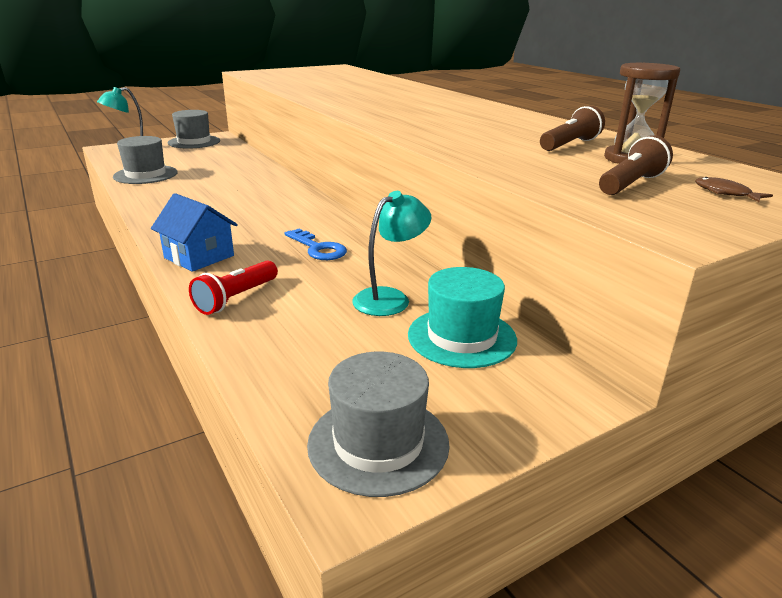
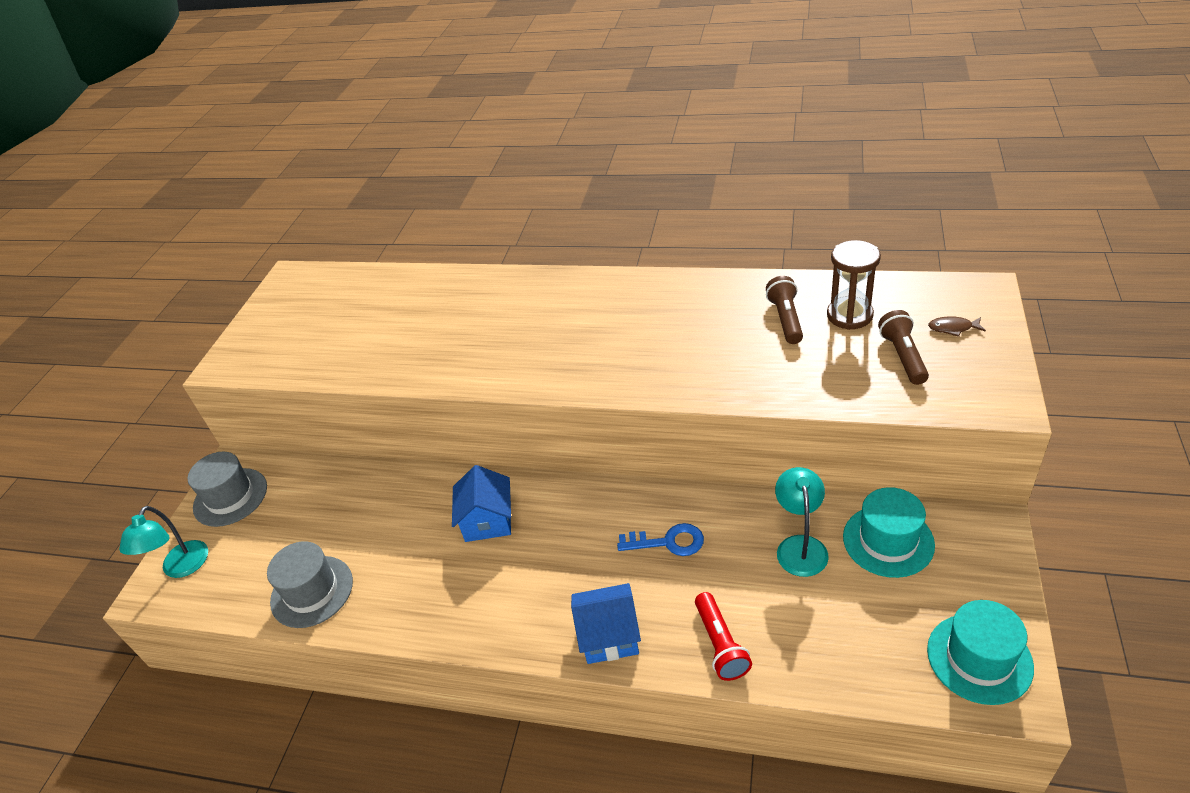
camera: 40 degrees left, 15 degrees up
(258, 194) = (487, 520): none -> blue house
(378, 443) = (979, 658): grey hat -> turquoise hat

